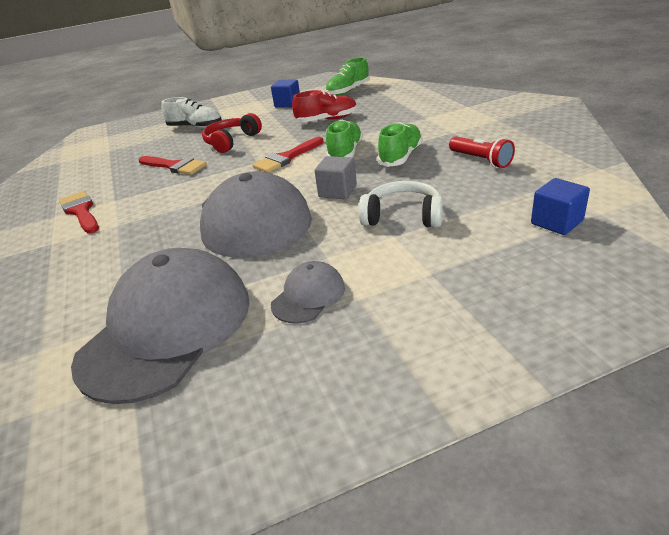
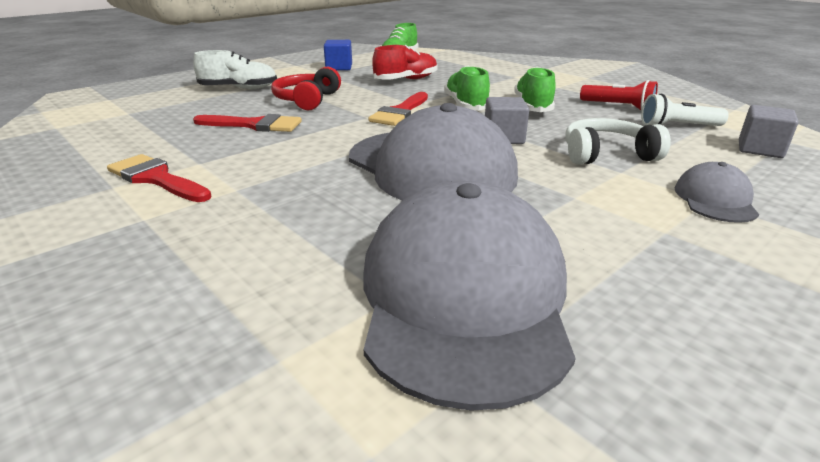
camera: 25 degrees left, 5 degrees down
(308, 296) = (606, 236): grey cap -> grey cap (715, 199)
(509, 188) = (677, 126): none -> white flashlight
(556, 222) = (760, 149): blue cube -> grey cube

